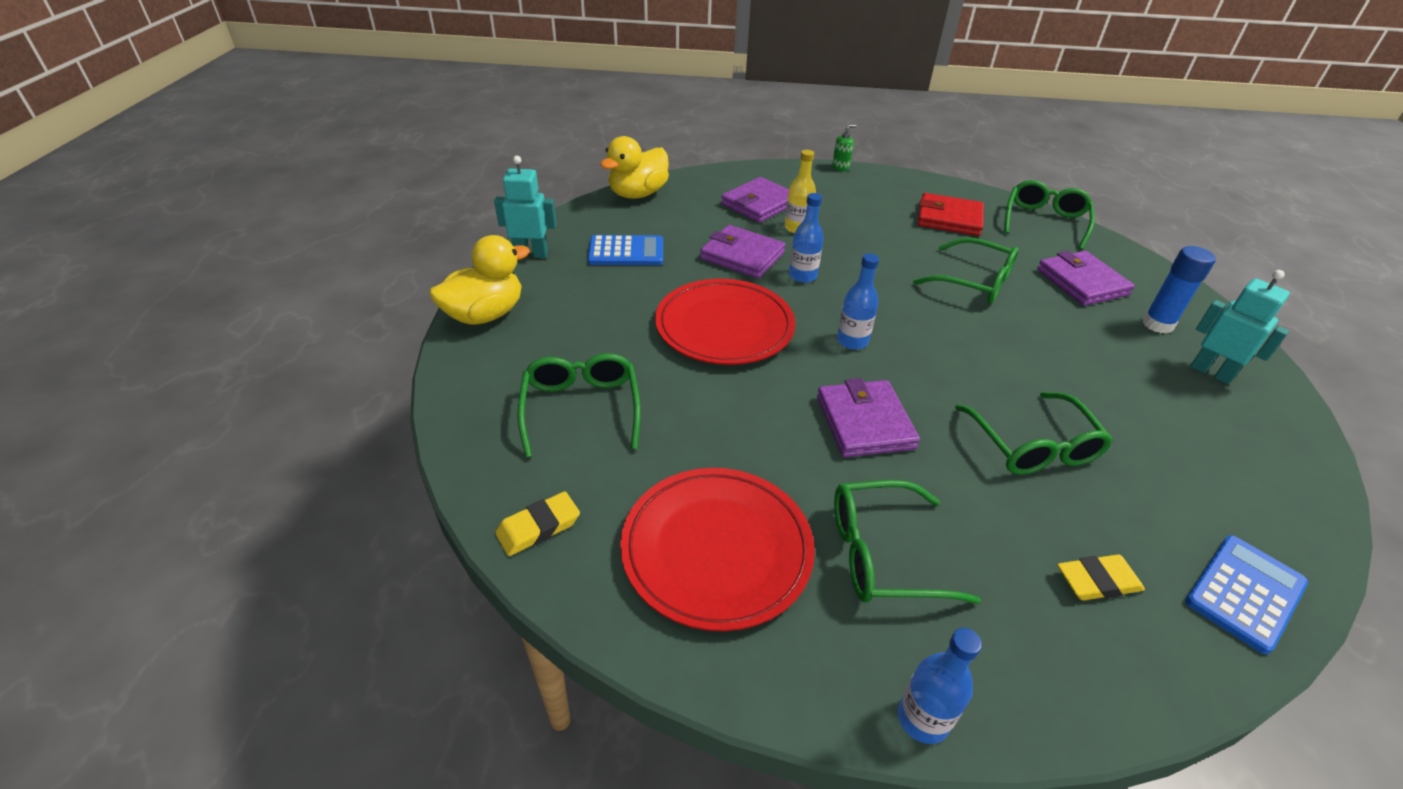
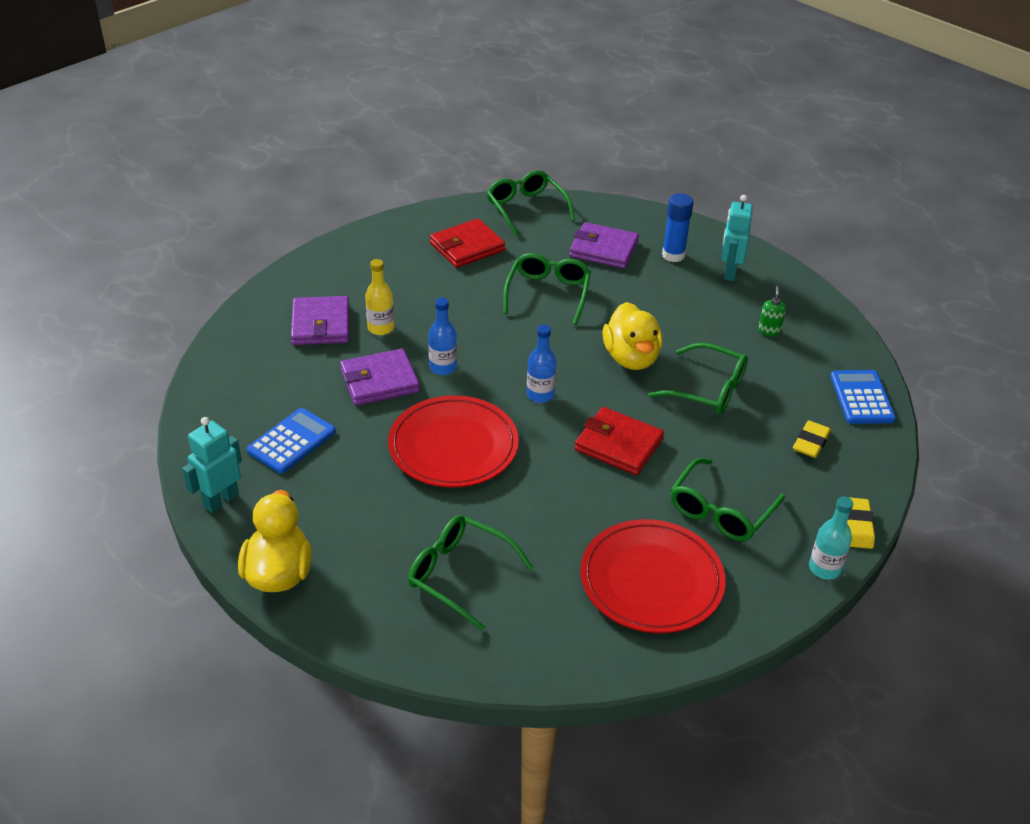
camera: 50 degrees left, 0 degrees up
(538, 527) = (553, 656): yellow eraser -> yellow eraser (857, 526)
(638, 194) = (209, 382): yellow duck -> yellow duck (631, 358)
(840, 167) = (328, 245): green soap dispenser -> green soap dispenser (769, 331)
(864, 422) = (618, 444): purple wallet -> red wallet
(923, 719) = (824, 568): blue bottle -> turquoise bottle
(974, 282) = (548, 293): green glasses -> green glasses turned 60 degrees counterclockwise
(1211, 372) = (729, 272): turquoise robot -> turquoise robot turned 75 degrees counterclockwise

